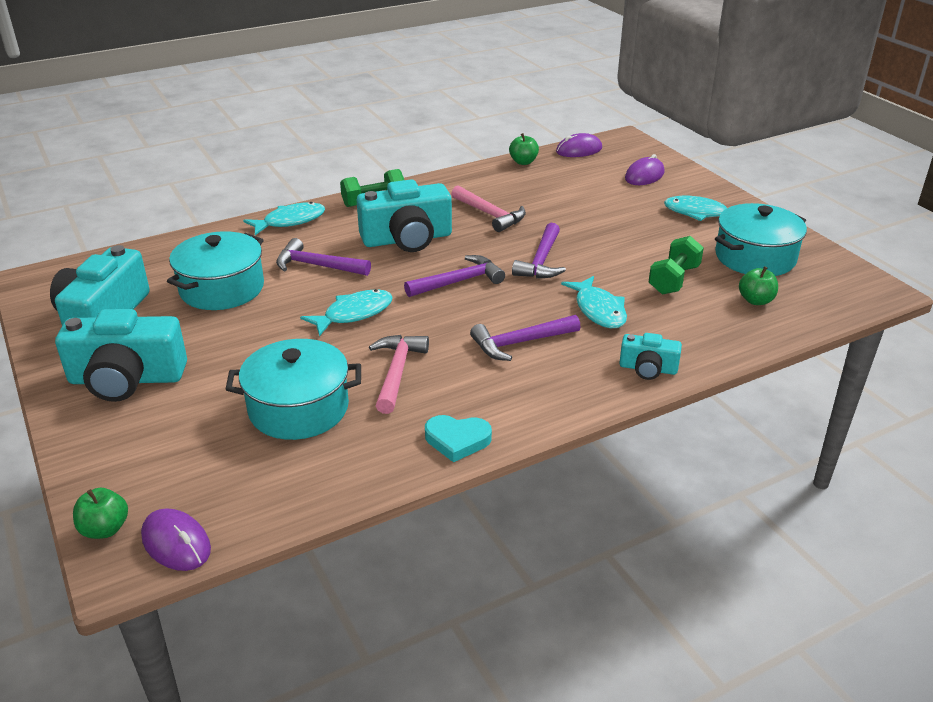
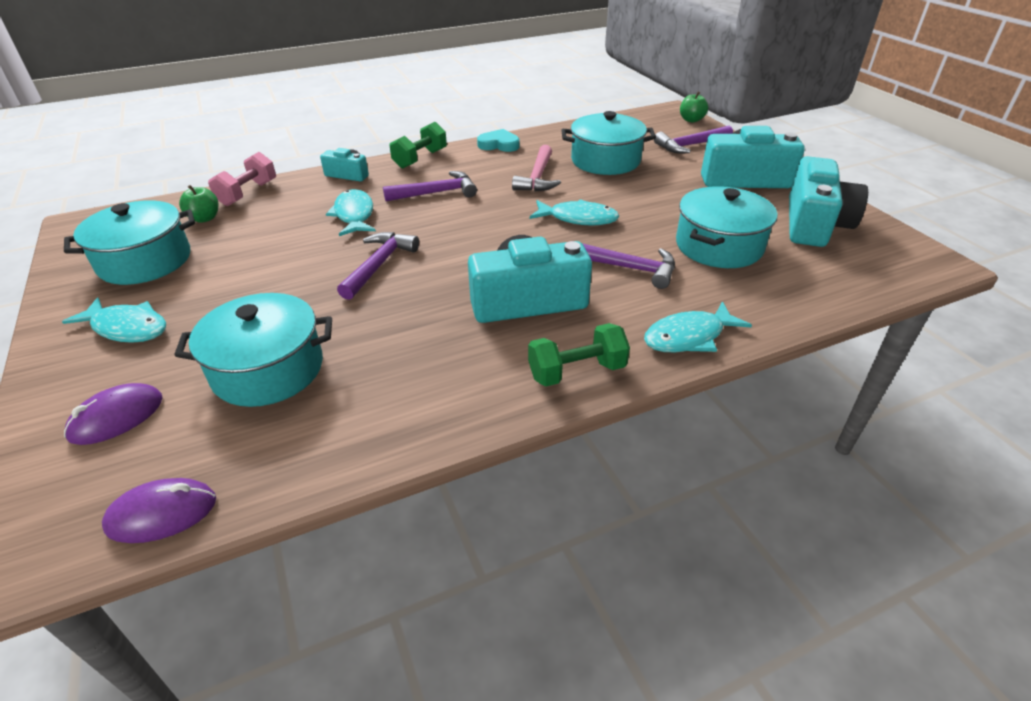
camera: 175 degrees left, 5 degrees up
(176, 543) = (649, 115): purple mouse -> none
(354, 314) = (578, 218): turquoise fish -> turquoise fish turned 135 degrees counterclockwise
(458, 282) = (475, 245): purple hammer -> purple hammer (690, 145)
(490, 215) = (411, 337): pink hammer -> none
(523, 162) = (298, 473): green apple -> none
(576, 196) = (268, 369): none -> turquoise pot
(673, 280) = (258, 240): green dumbbell -> green dumbbell (420, 159)
(746, 334) = (248, 193): none -> pink dumbbell

